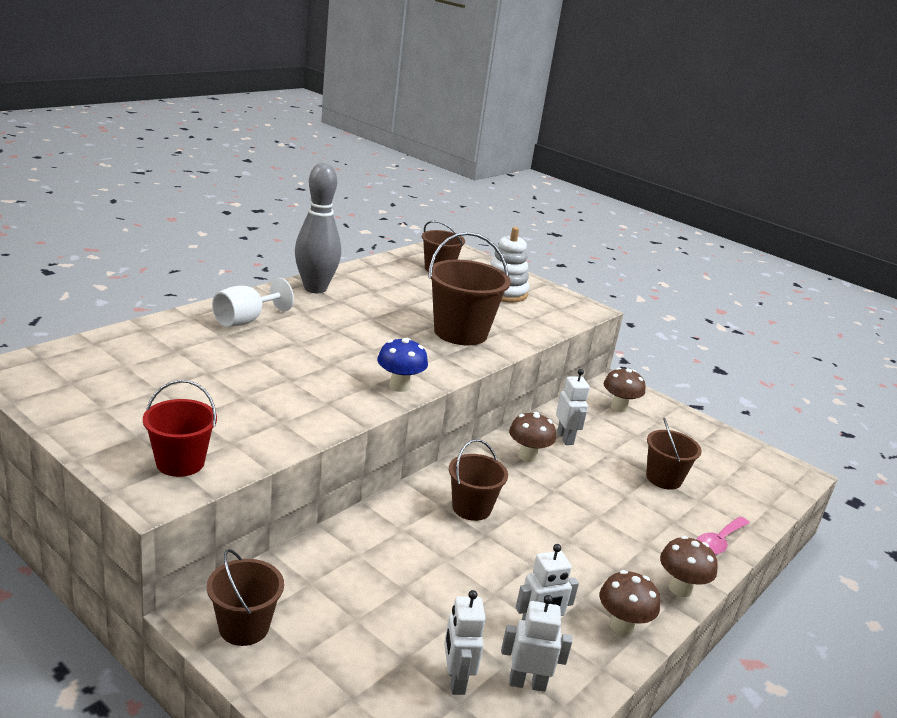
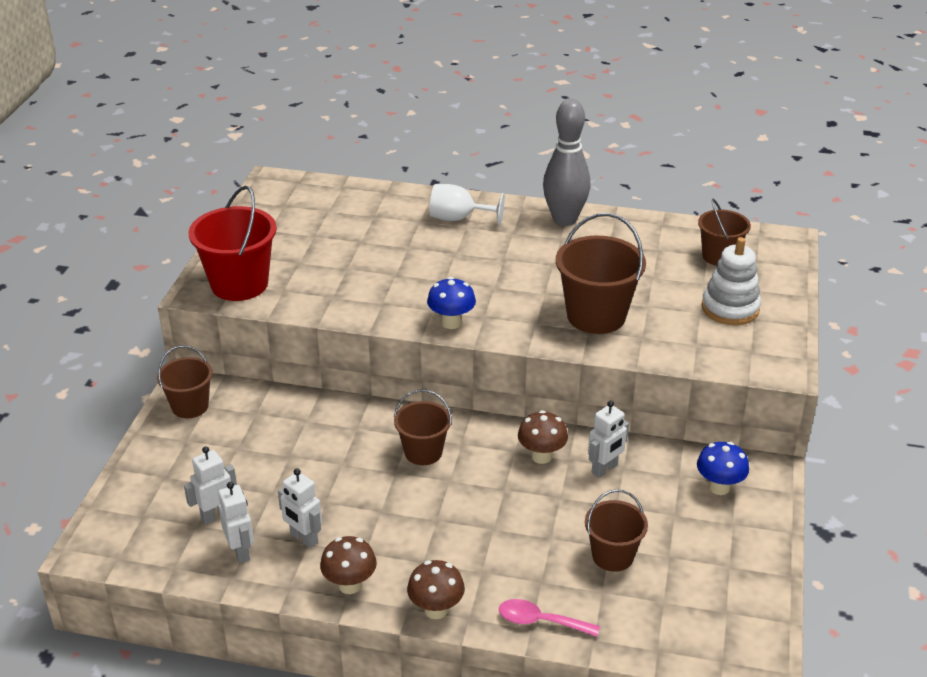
camera: 65 degrees right, 10 degrees up
(180, 463) = (239, 284): red bucket -> red bucket, size x1.61
(619, 407) = (719, 487): brown mushroom -> blue mushroom

